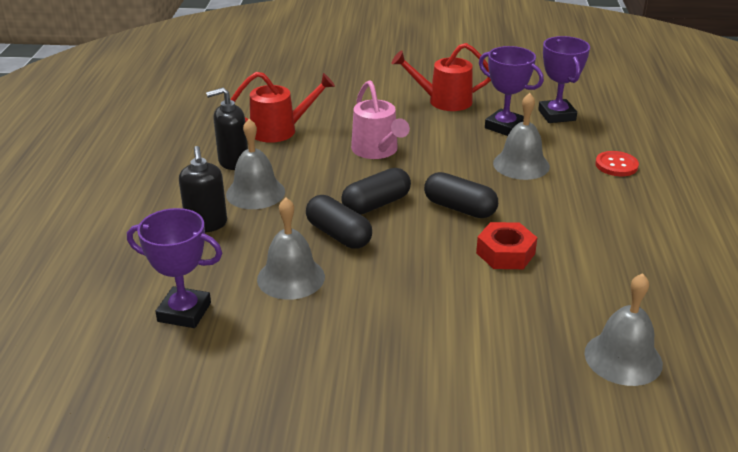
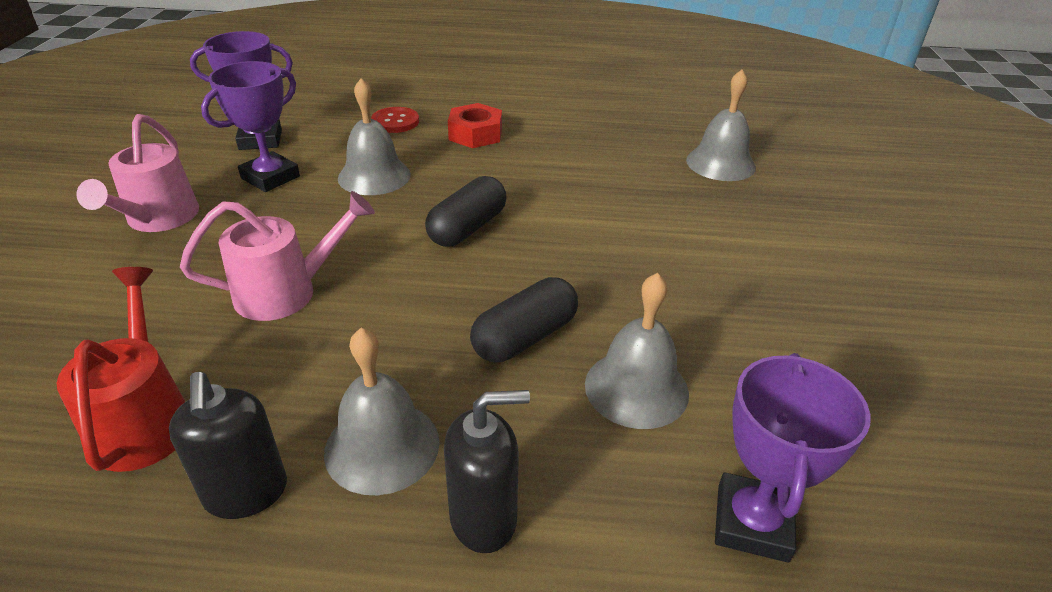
camera: 90 degrees left, 5 degrees up
(376, 204) = (447, 298): black capsule -> none
(443, 101) = (158, 219): red watering can -> pink watering can
(505, 253) = (565, 205): red nut -> red nut (475, 134)

